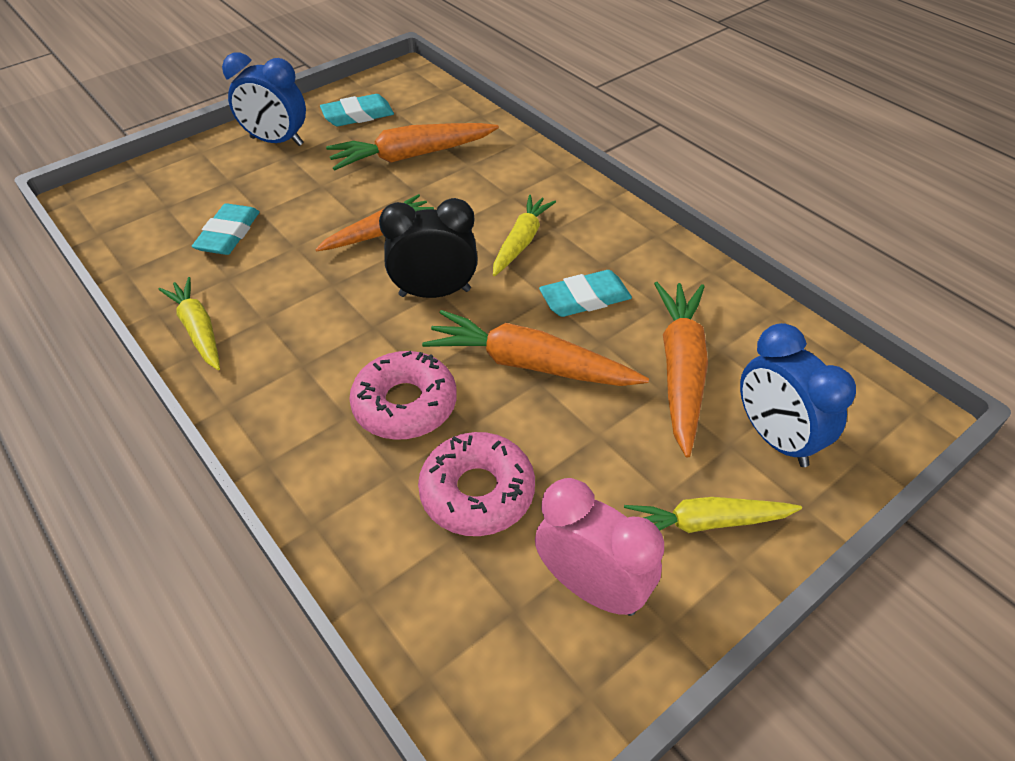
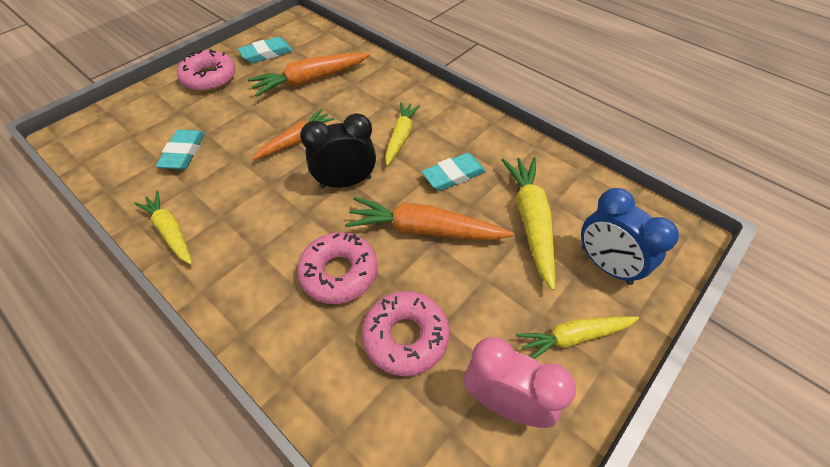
camera: 10 degrees left, 5 degrees up
(277, 141) = (209, 78): blue clock -> pink donut
(680, 370) = (530, 221): orange carrot -> yellow carrot

